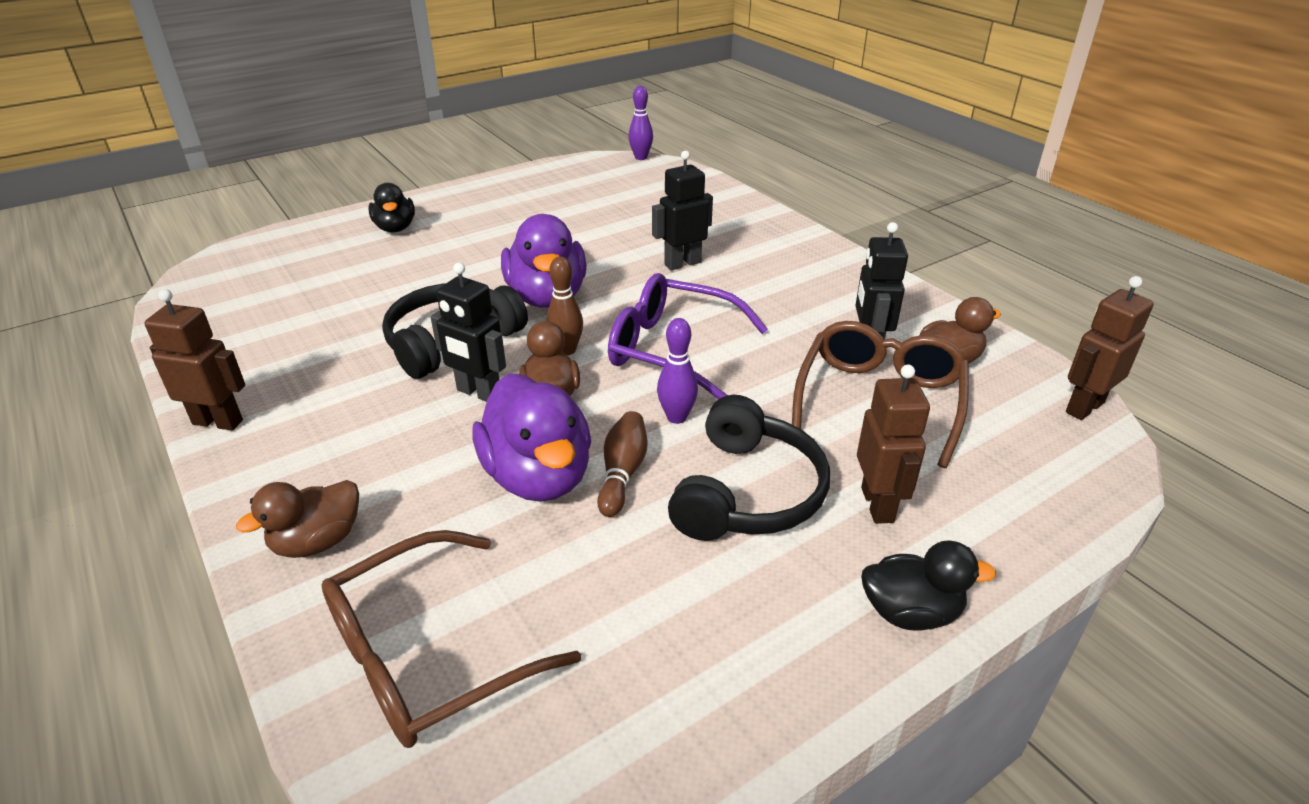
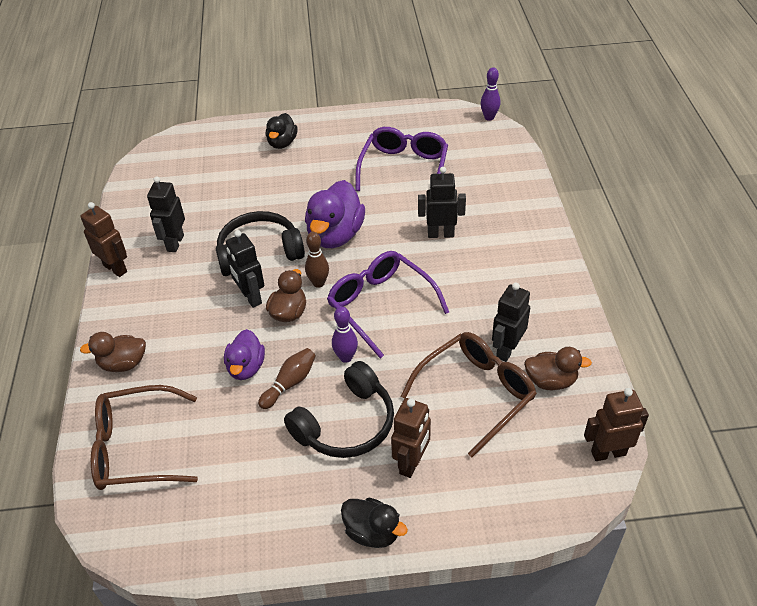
camera: 30 degrees right, 10 degrees up
(305, 365) = (175, 243): none -> black robot
(538, 476) = (246, 367): purple duck -> purple duck, size x0.61
(581, 218) = (403, 169): none -> purple glasses

